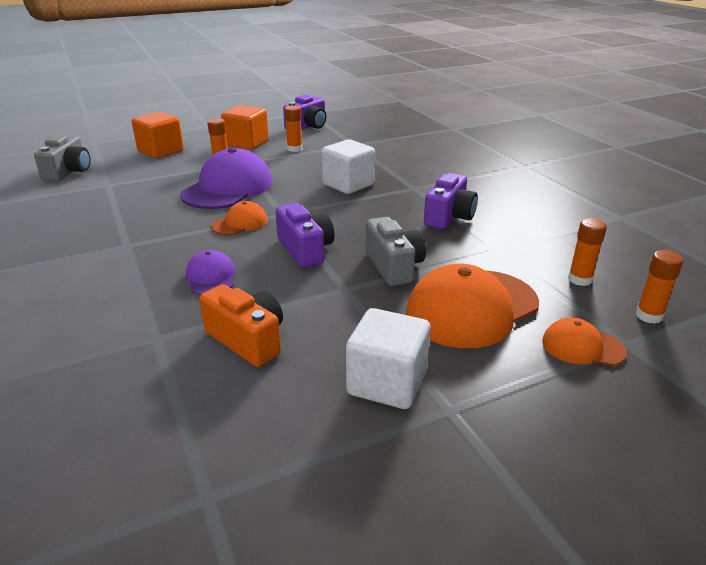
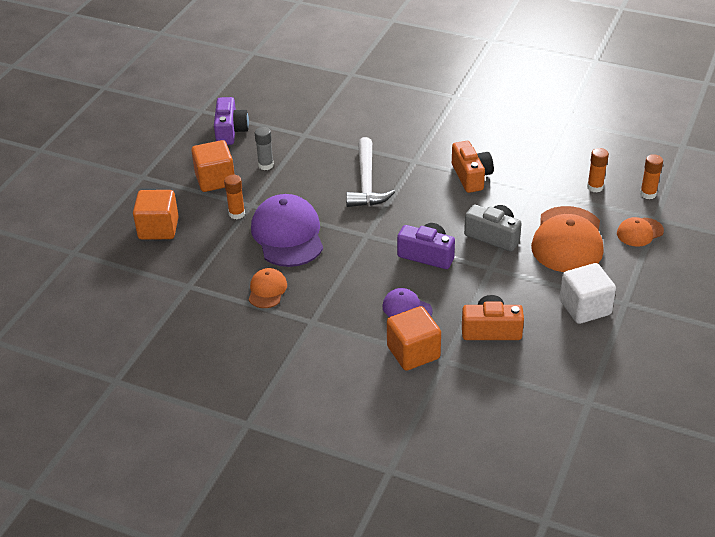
camera: 40 degrees left, 10 degrees up
(69, 172) = (125, 293): grey camera -> none
(146, 313) = (413, 352): none -> orange cube
(240, 223) = (352, 260): orange cap -> orange cap (267, 290)
(294, 149) = (266, 165): orange glue stick -> grey glue stick
(348, 184) = (366, 182): white cube -> white hammer
(449, 216) = (471, 176): purple camera -> orange camera

